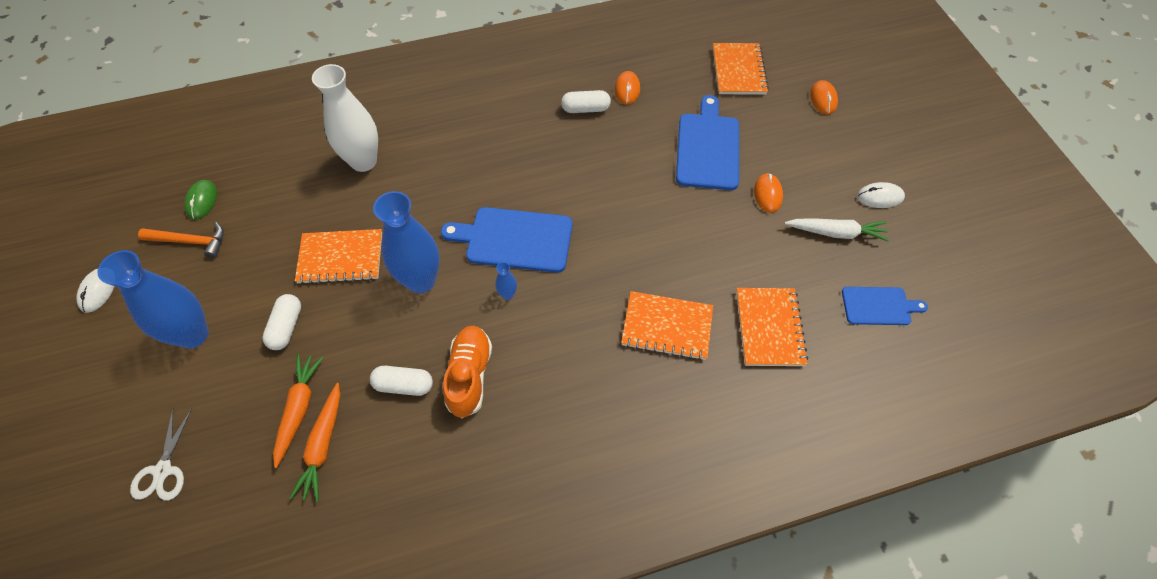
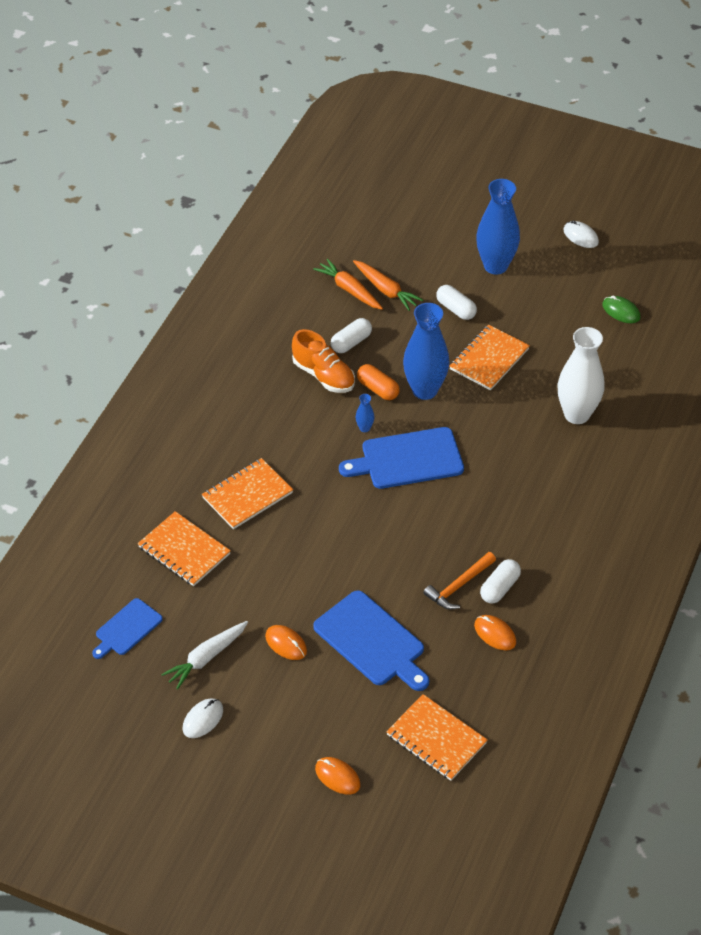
camera: 130 degrees right, 10 degrees down
(163, 470) = (406, 222): white scissors -> none
(191, 241) = (583, 292): orange hammer -> orange hammer (458, 586)
(450, 318) = (378, 389): none -> orange capsule
(515, 239) = (408, 459): blue cutting board -> blue cutting board turned 150 degrees counterclockwise

